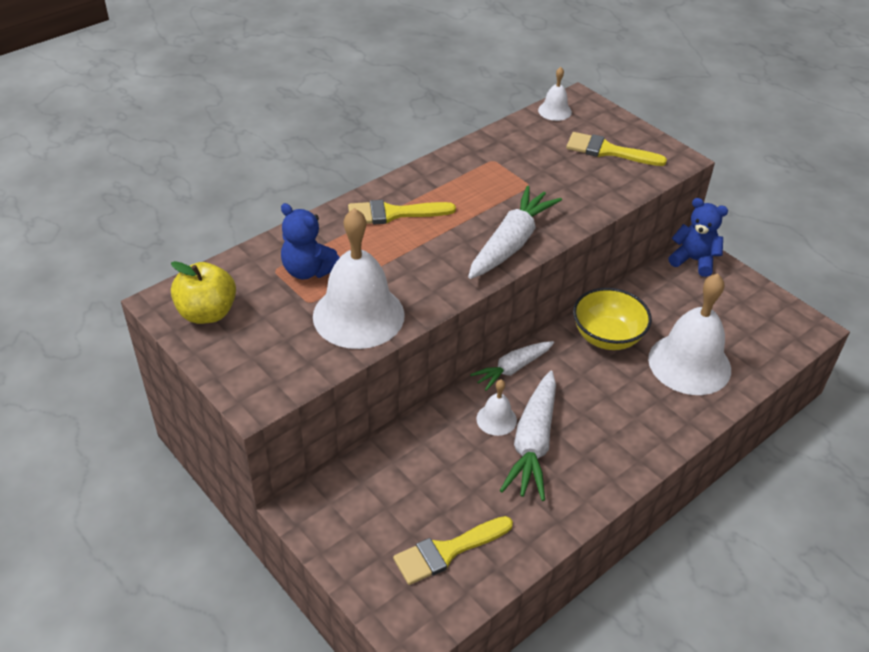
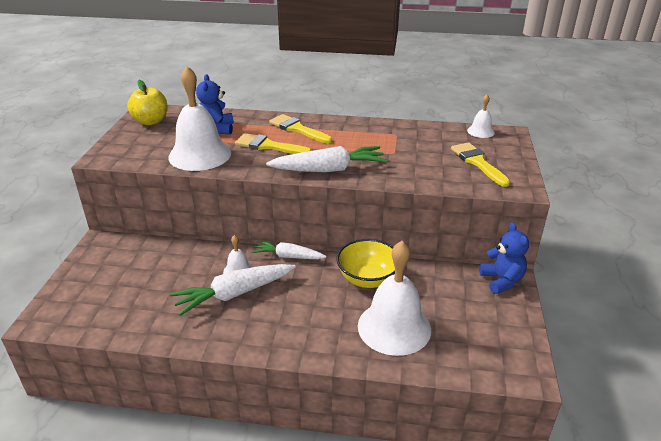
camera: 50 degrees right, 10 degrees down
(447, 551) = (113, 304): yellow brush -> yellow brush (268, 146)

